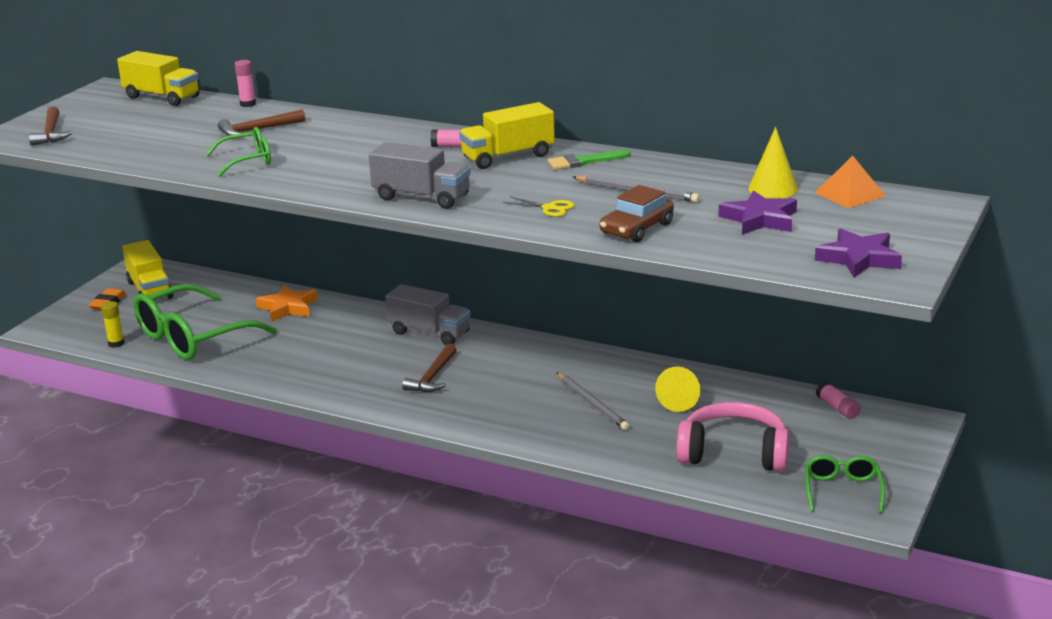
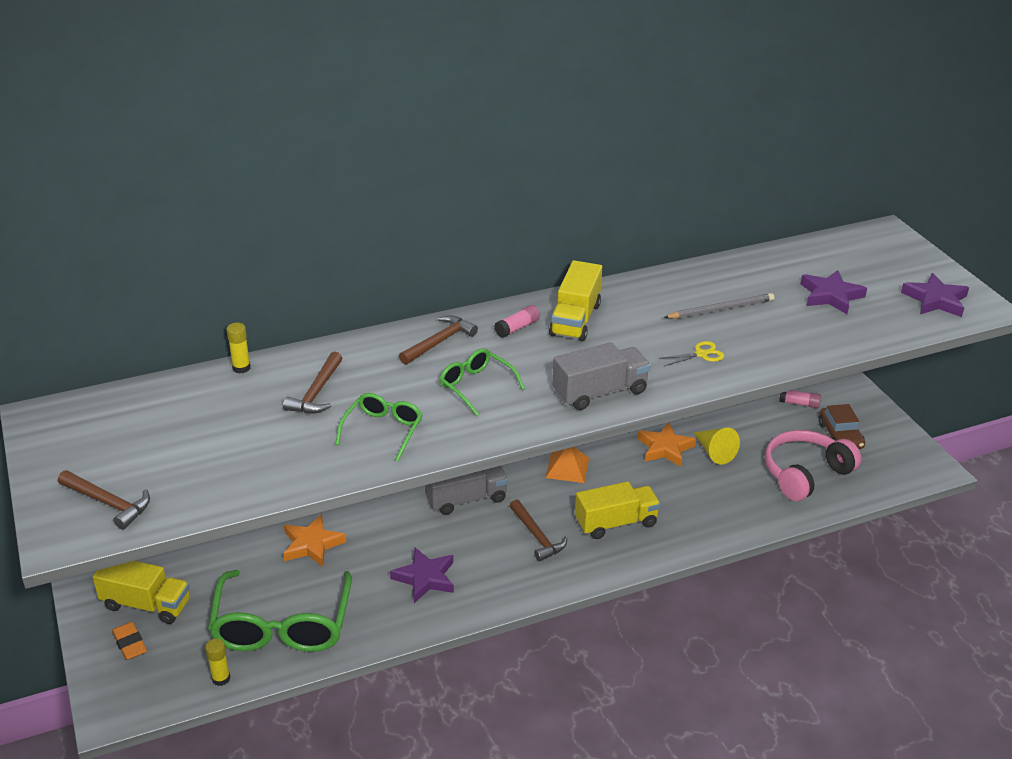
camera: 50 degrees left, 10 degrees up
(162, 97) = (132, 400): yellow truck -> yellow truck (616, 523)
(248, 104) = (241, 368): pink glue stick -> yellow glue stick
(316, 359) = (425, 578): none -> purple star
(388, 134) = (439, 342): none -> brown hammer
(583, 161) = (633, 298): green brush -> none
(592, 404) = (672, 489): grey pencil -> none
(636, 229) = (786, 343): brown car -> brown car (840, 436)
(643, 377) = (665, 448): none -> orange star
(773, 188) = (786, 265): yellow cone -> none
(842, 490) = (893, 462): green glasses -> green glasses (476, 386)
(850, 194) = (832, 248): orange pyramid -> orange pyramid (567, 467)

